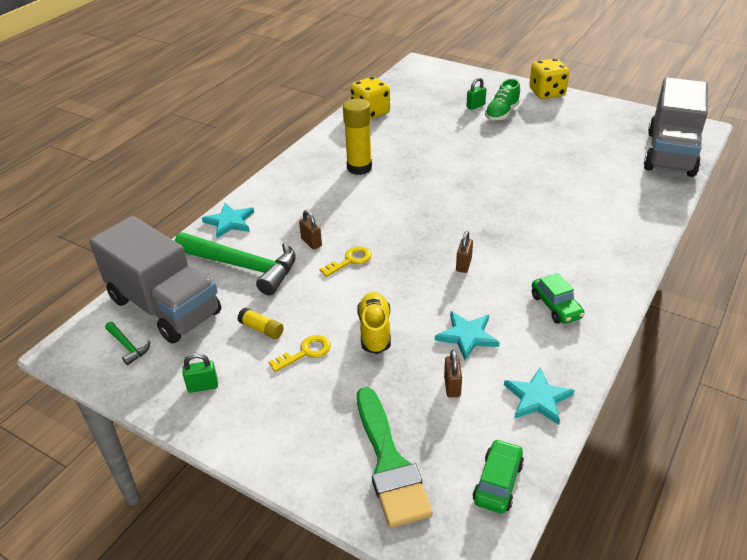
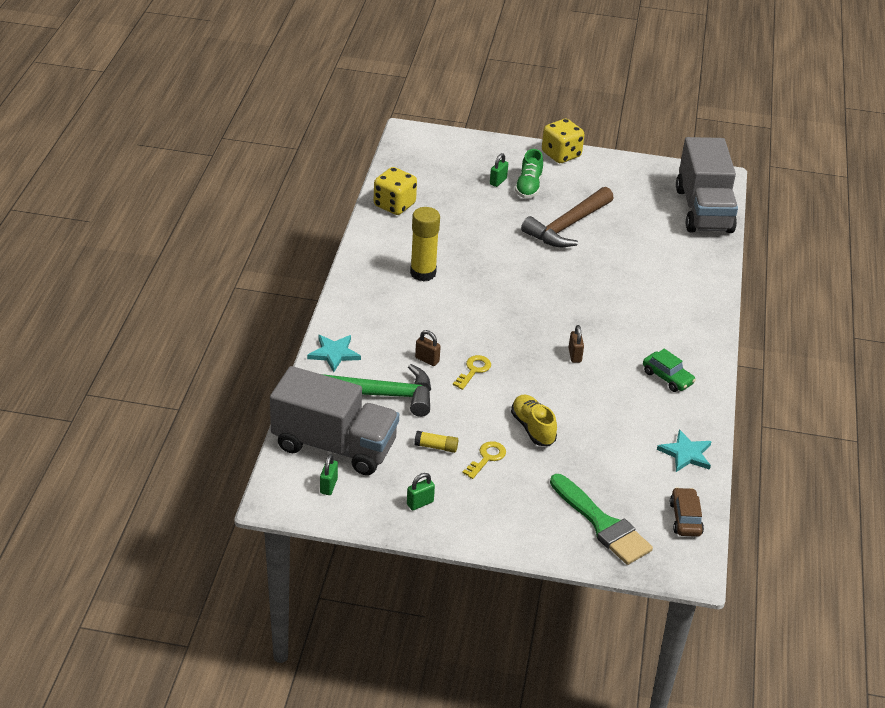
camera: 25 degrees left, 0 degrees up
(127, 346) = (328, 486): green hammer -> green padlock
(452, 386) = (618, 459): brown padlock -> none
(467, 336) = (609, 417): turquoise star -> none
(498, 482) = (685, 518): green car -> brown car
(521, 149) = (567, 226): none -> brown hammer

